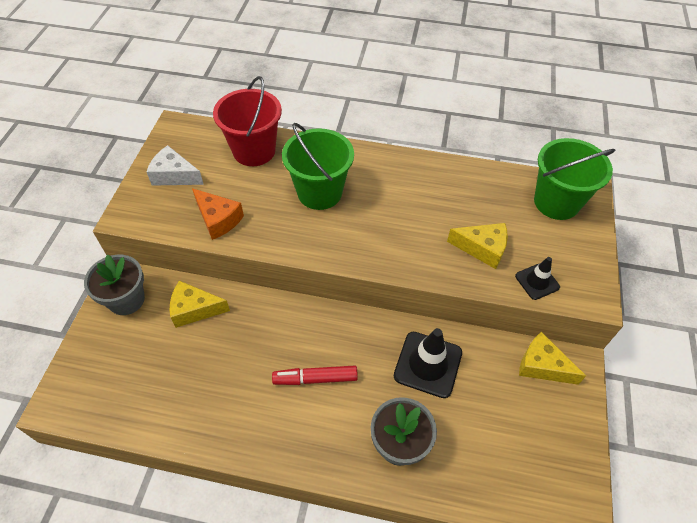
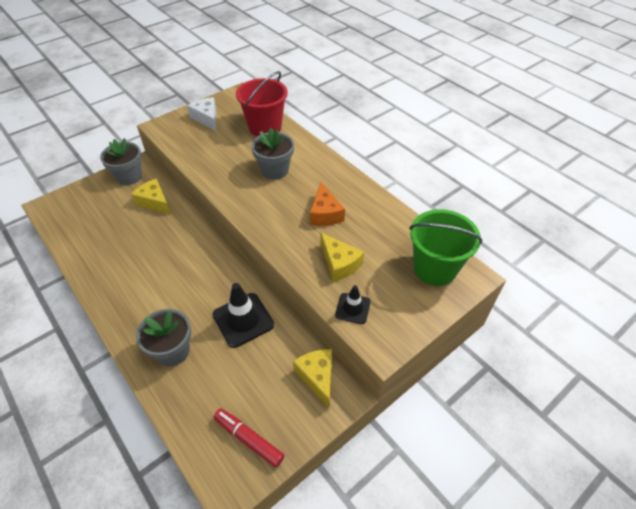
camera: 40 degrees right, 5 degrees down
(218, 219) = (201, 153): orange cheese -> orange cheese (325, 214)
(315, 378) = (171, 280): red marker -> red marker (248, 439)
(319, 192) = (275, 170): green bucket -> grey flower pot

